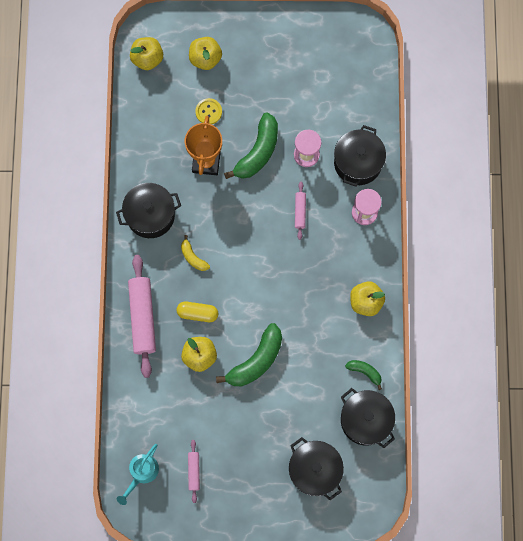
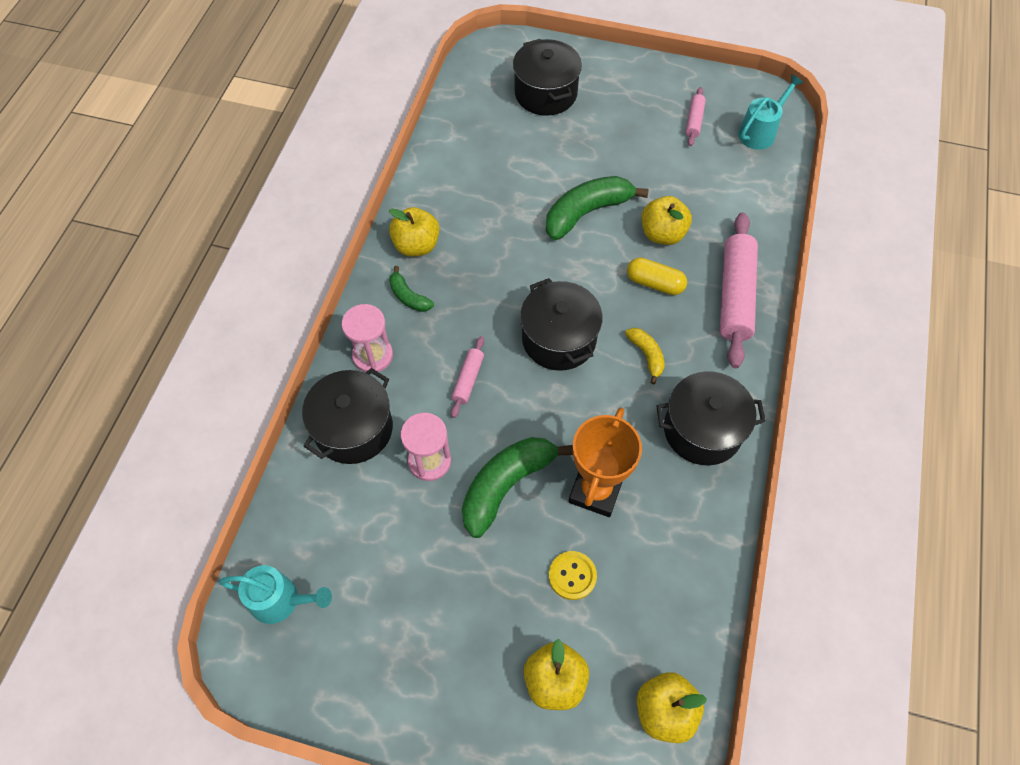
camera: 165 degrees left, 15 degrees down
(359, 60) = (281, 600): none -> turquoise watering can
(365, 372) = (448, 171): green banana -> green banana (408, 296)
(365, 420) = (467, 125): black pot -> black pot (558, 339)

